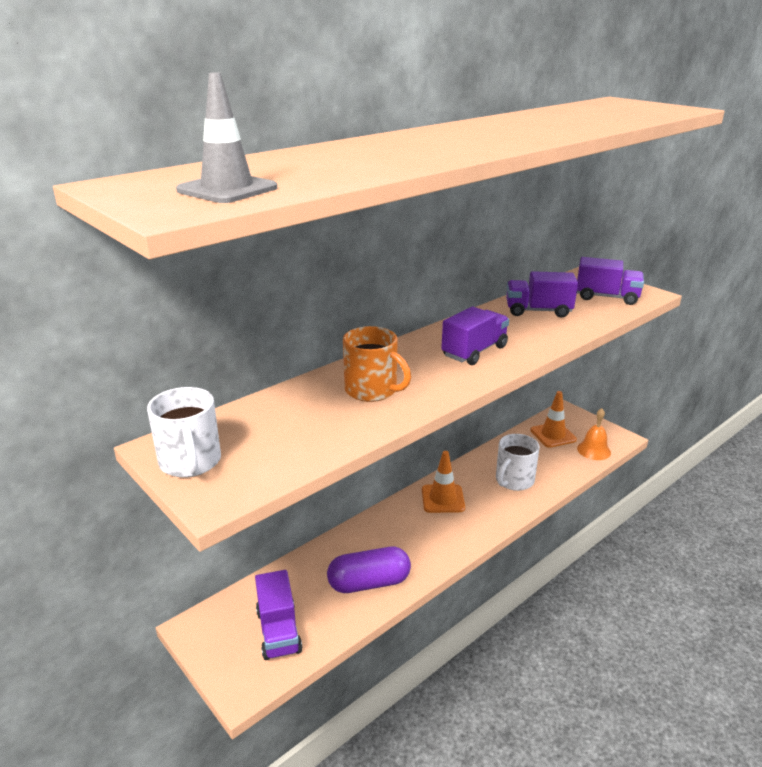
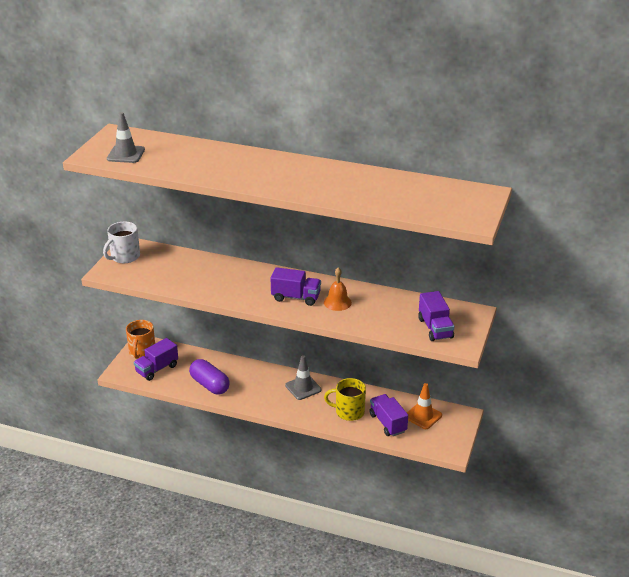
camera: 60 degrees right, 5 degrees up
(372, 390) = (222, 279): orange mug -> orange mug (142, 352)
(443, 499) = (303, 388): orange traffic cone -> grey traffic cone
(514, 480) = (348, 412): white mug -> yellow mug
(538, 311) = (379, 306): purple truck -> purple truck (387, 423)
(593, 450) = (421, 440): orange bell -> orange bell (337, 302)

